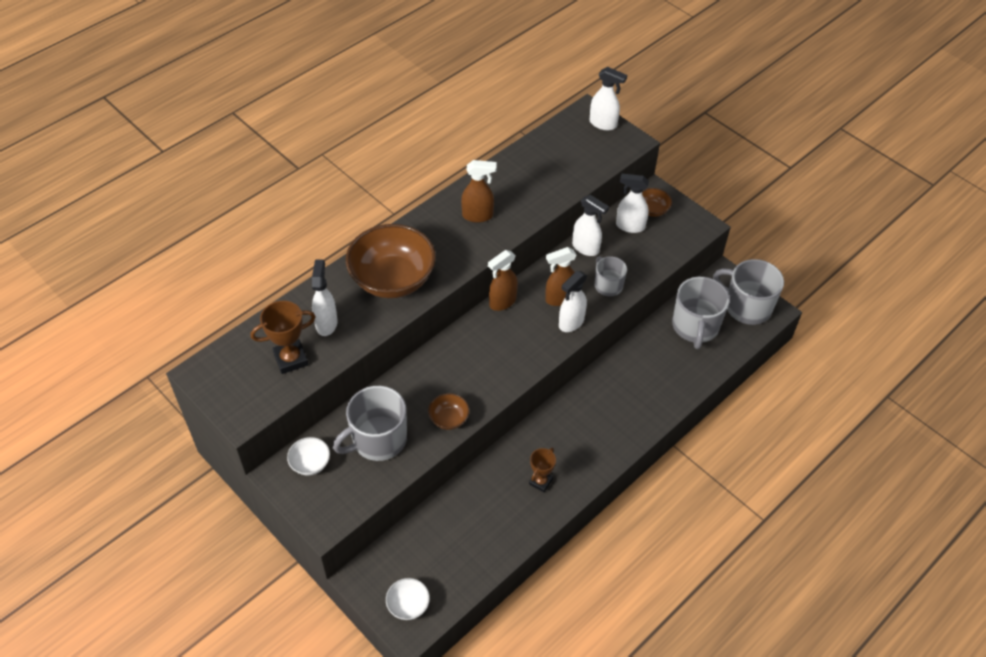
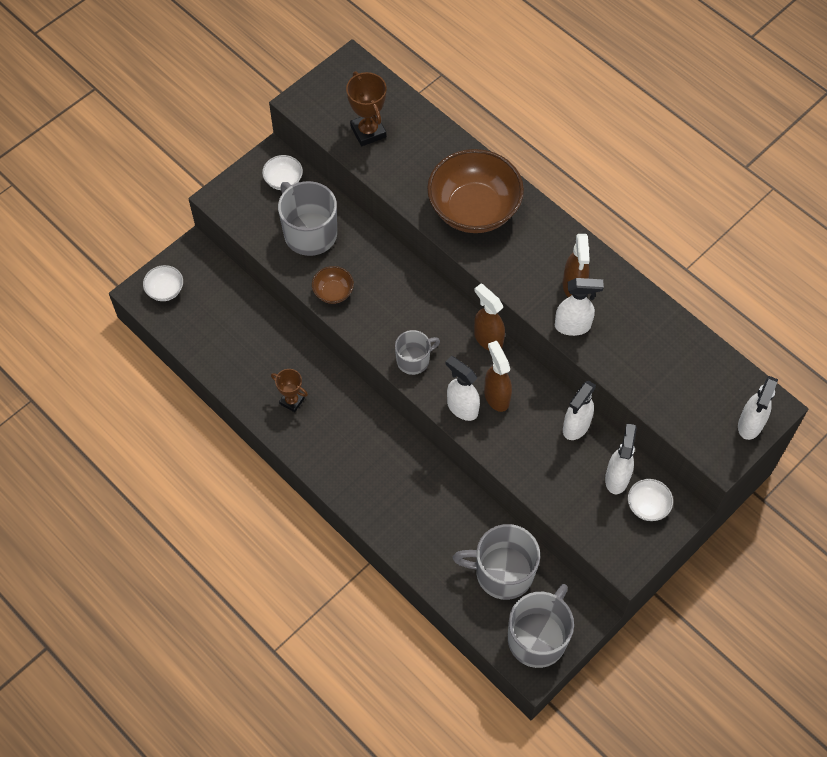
camera: 90 degrees right, 10 degrees up
(326, 323) = (413, 156): white spray bottle -> white spray bottle (573, 326)
(608, 285) = (520, 448): grey mug -> grey mug (413, 360)
(652, 210) = (647, 506): brown bowl -> white bowl

